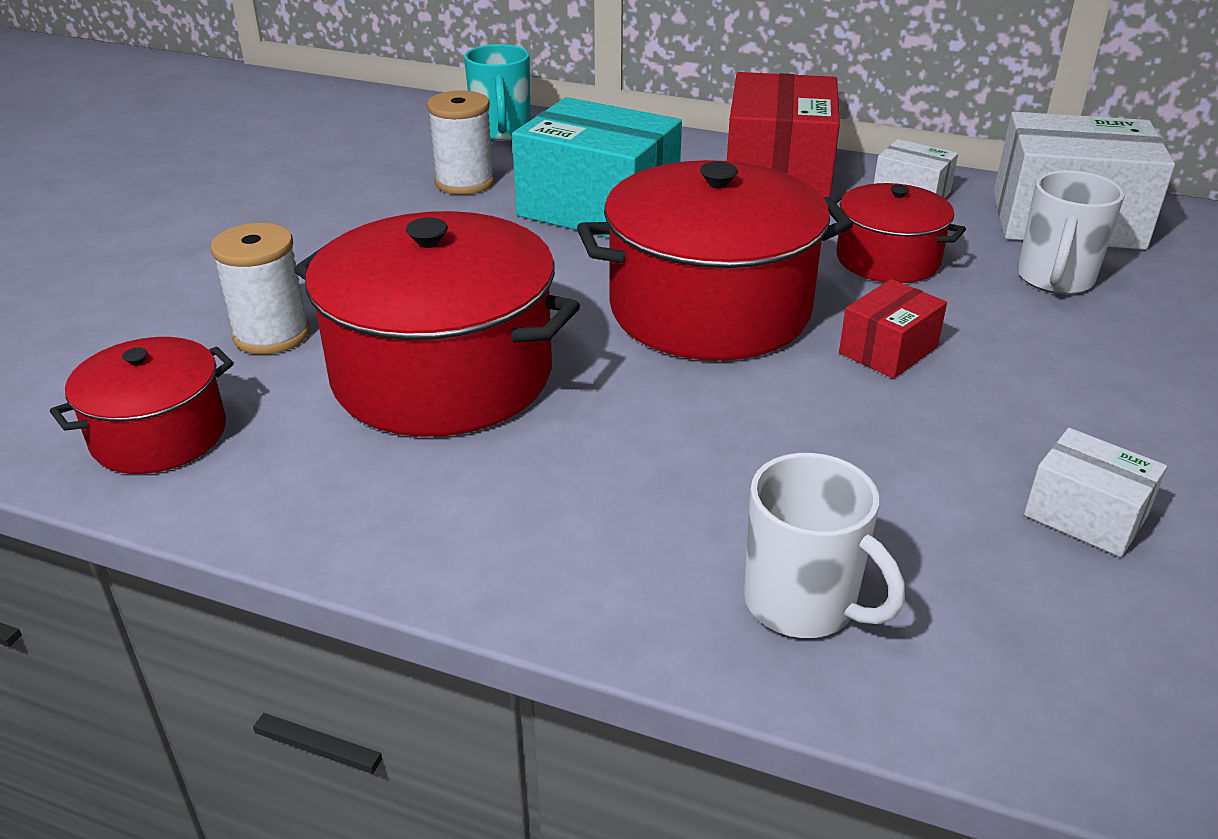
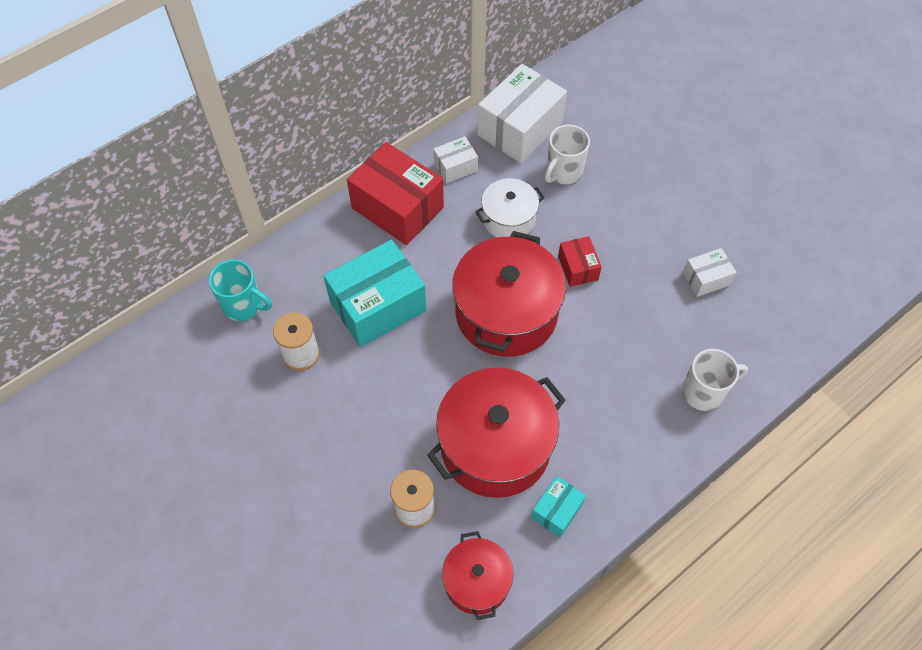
camera: 60 degrees left, 25 degrees up
(354, 481) = (556, 511): none -> turquoise box
(887, 259) = (508, 219): red pot -> white pot
(1054, 279) = (563, 172): white mug -> white mug turned 75 degrees clockwise

